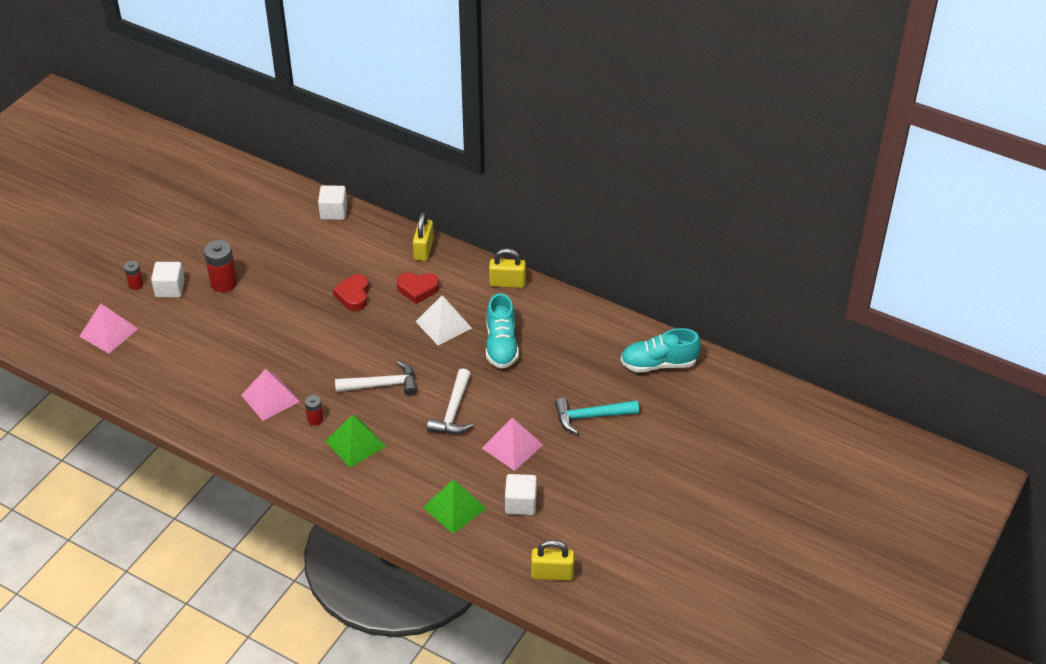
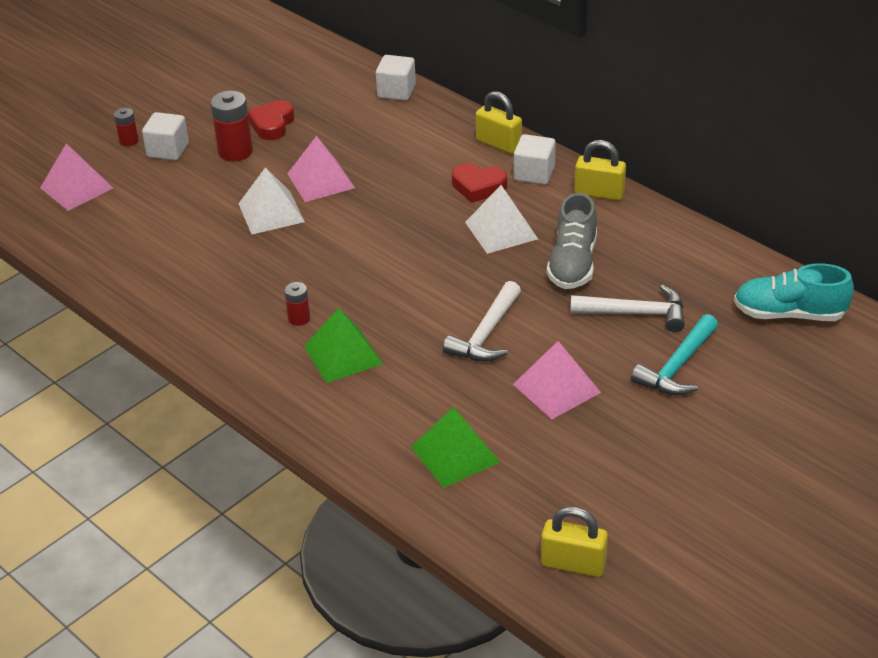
camera: 15 degrees right, 5 degrees down
(268, 333) = (271, 212): none -> white pyramid
(270, 398) = (249, 286): pink pyramid -> pink pyramid (321, 180)
(353, 295) = (393, 184): red heart -> red heart (272, 124)
(382, 385) = (399, 290): white hammer -> white hammer (635, 313)
(423, 250) = (498, 144): yellow padlock -> yellow padlock turned 75 degrees counterclockwise
(501, 345) = (573, 264): turquoise shoe -> grey shoe
(520, 503) = (550, 463): white cube -> white cube (534, 174)
(591, 416) = (677, 366): turquoise hammer -> turquoise hammer turned 60 degrees counterclockwise

